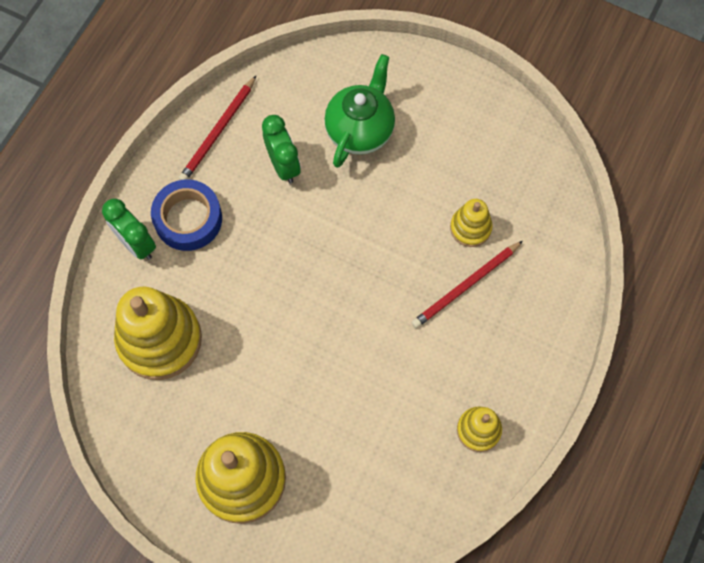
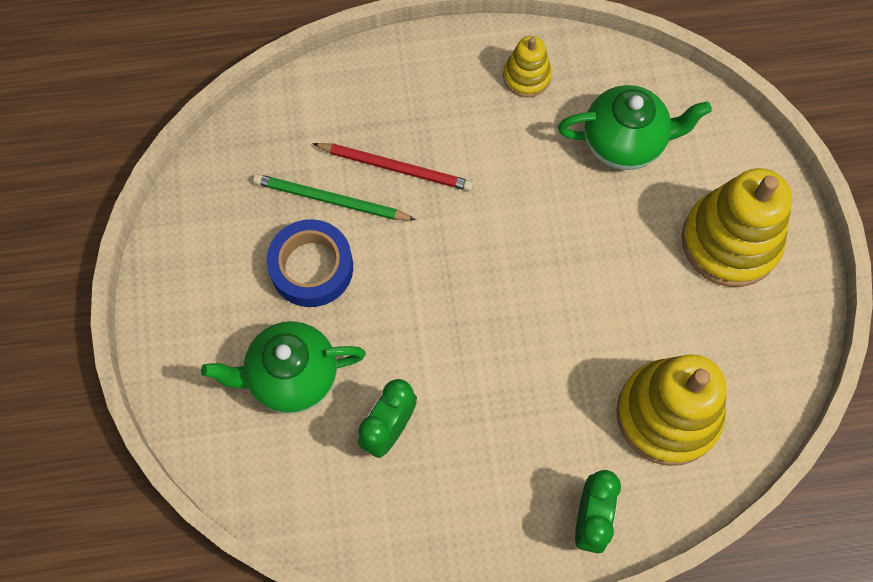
camera: 125 degrees left, 0 degrees up
(188, 219) = (522, 484): blue tape -> blue tape (311, 267)
(218, 131) = (398, 531): red pencil -> none
(373, 462) = (625, 142): none -> green teapot
(470, 228) = (330, 200): yellow stacking toy -> green pencil

